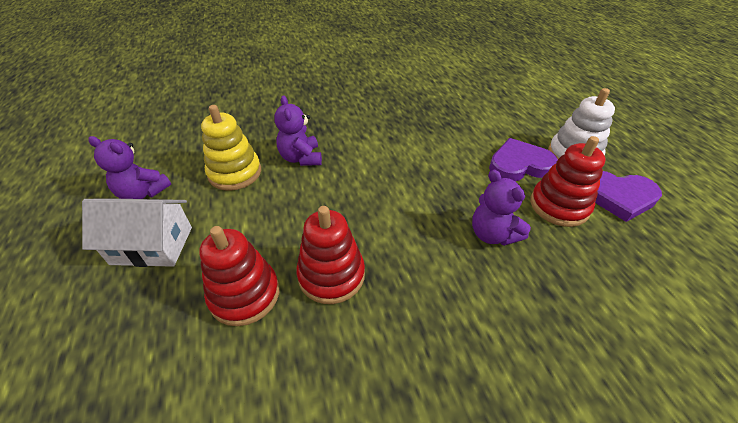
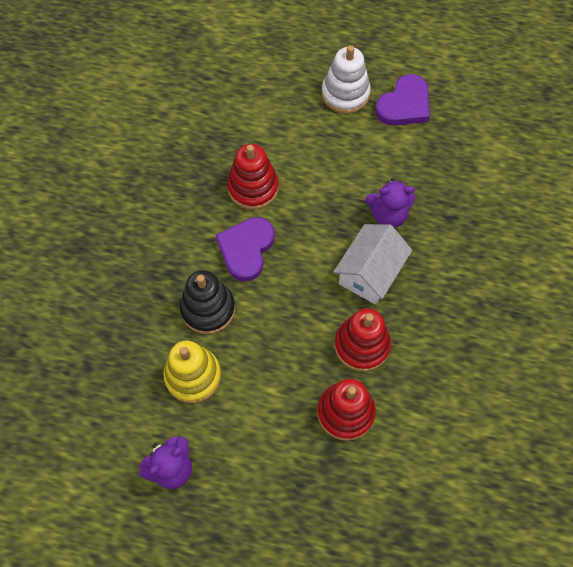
camera: 60 degrees left, 20 degrees up
(152, 245) = (251, 471): white house -> white house (370, 273)
(301, 158) = (208, 309): purple teddy bear -> black stacking toy
(519, 165) = (330, 141): purple heart -> purple heart (246, 249)
(559, 206) = (389, 150): red stacking toy -> red stacking toy (253, 187)

